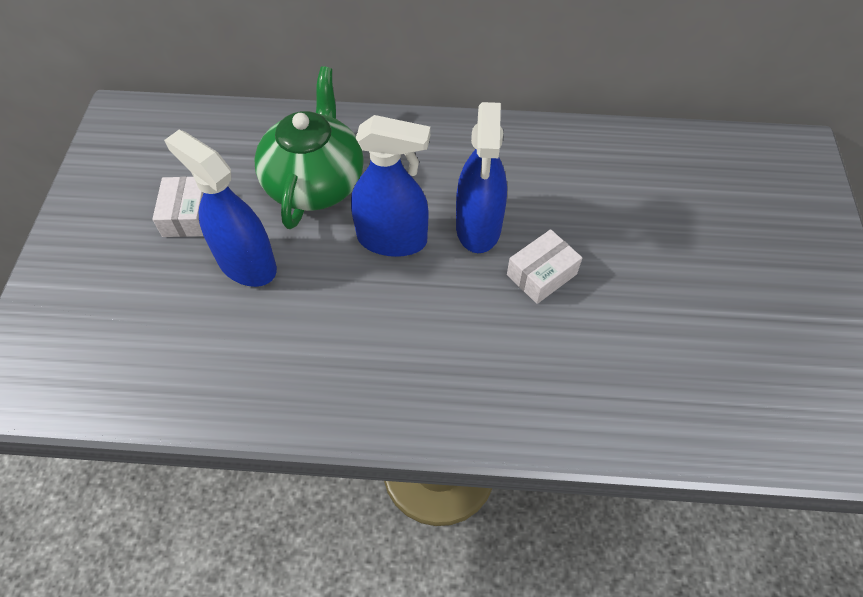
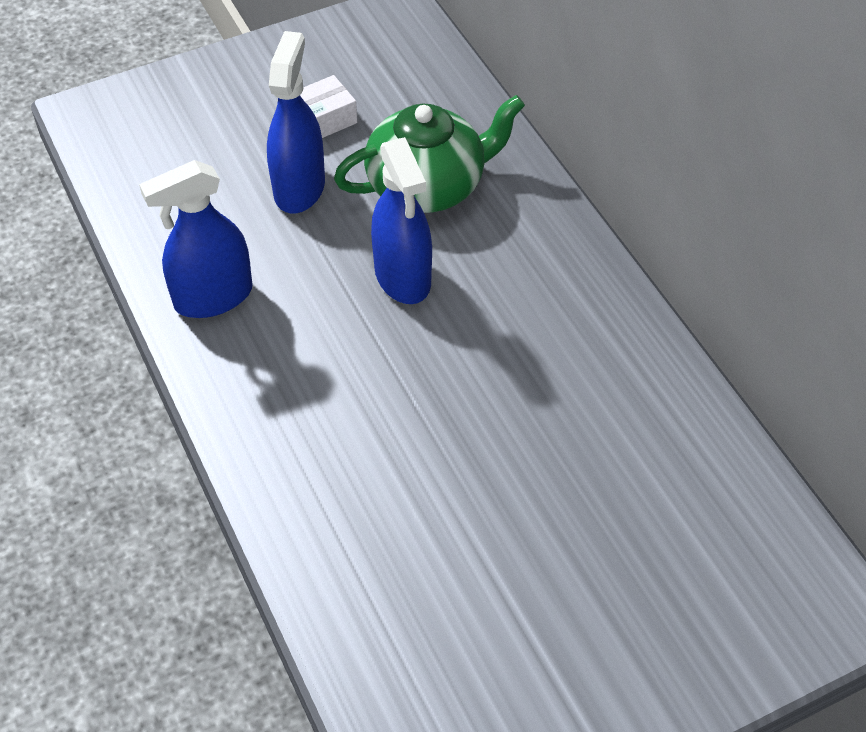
camera: 60 degrees right, 5 degrees down
(478, 227) = (469, 337): blue spray bottle -> blue spray bottle (213, 297)
(541, 274) = (446, 416): white box -> none

